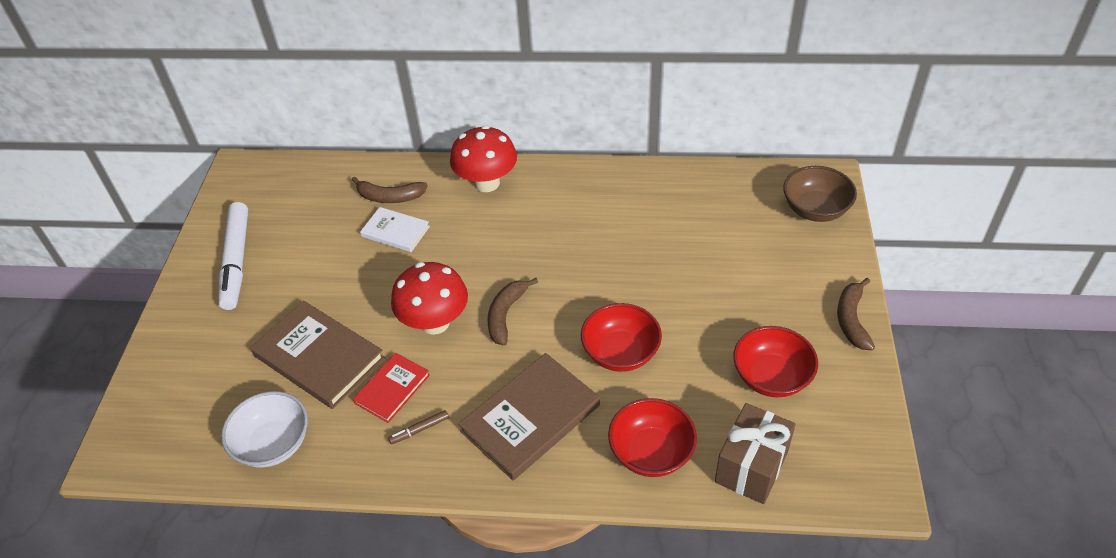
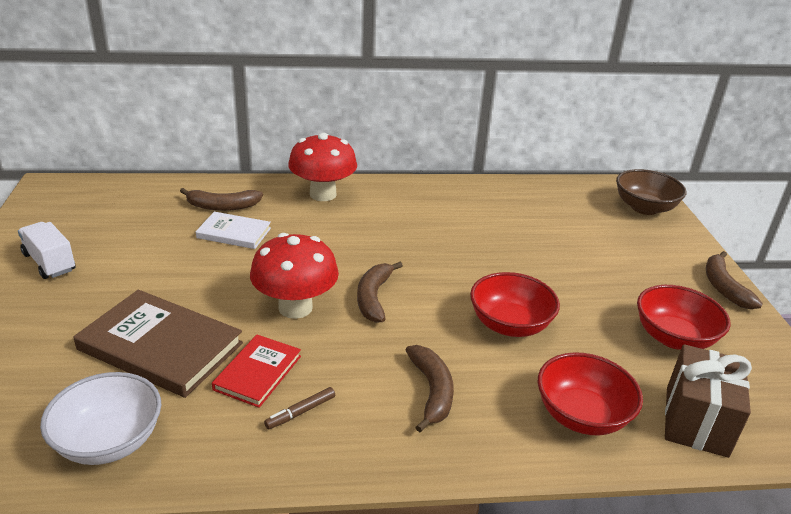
camera: 15 degrees left, 15 degrees down
(236, 261) = (49, 262): white marker -> white truck
(530, 418) = (431, 391): brown book -> brown banana

